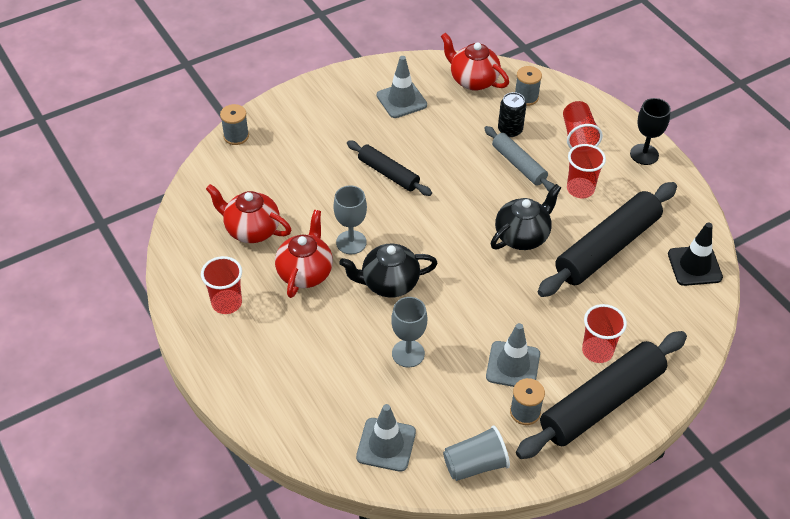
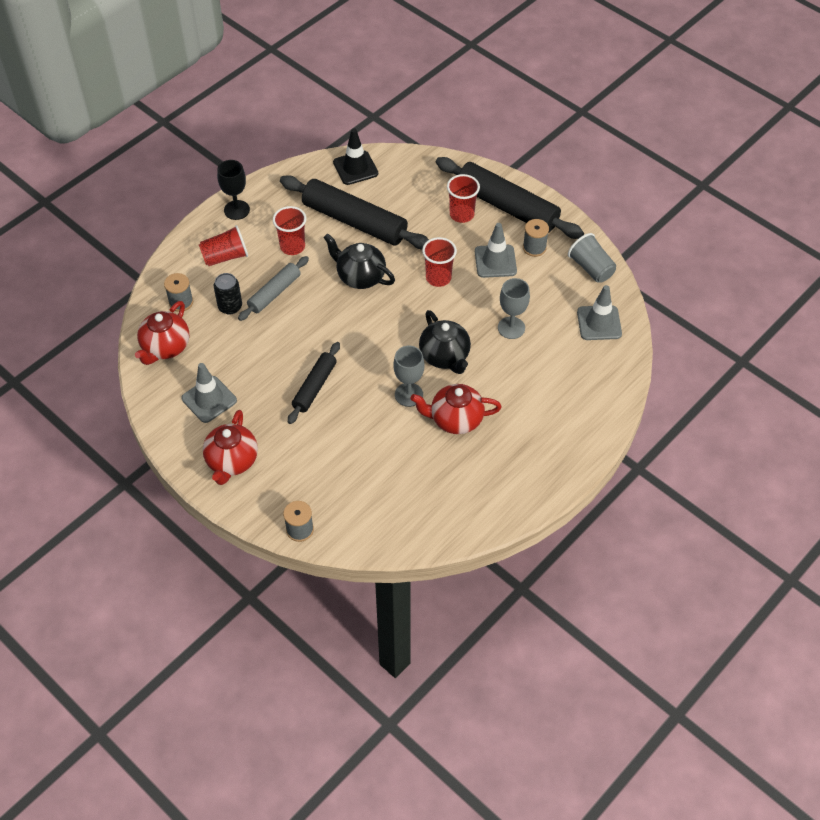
camera: 105 degrees left, 5 degrees up
(227, 303) = (511, 468): red cup -> red cup (438, 278)
(251, 230) = (420, 476): red teapot -> red teapot (232, 461)

